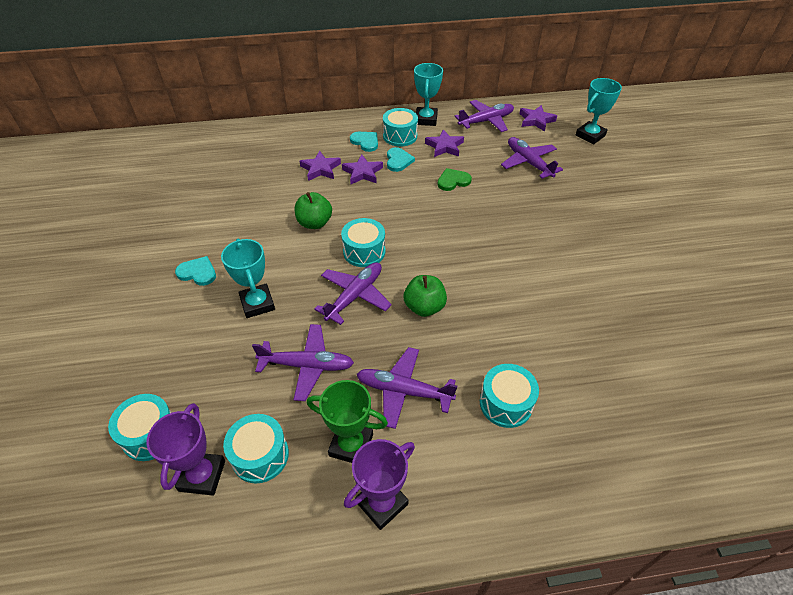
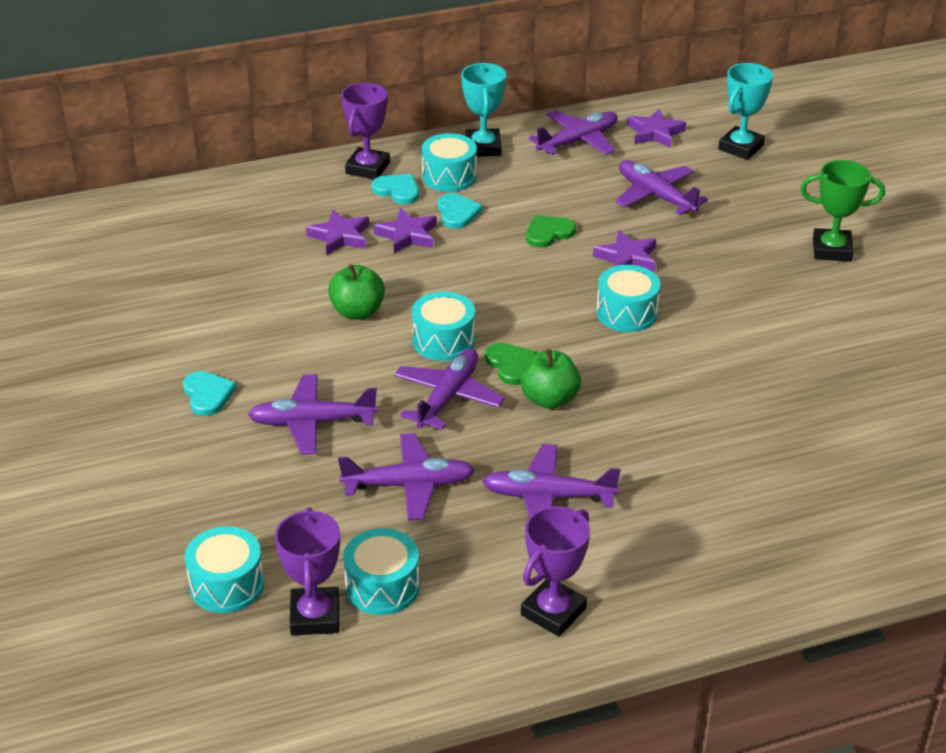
camera: 10 degrees left, 10 degrees down
(198, 272) = (208, 394): turquoise heart -> turquoise heart turned 60 degrees clockwise
(257, 303) = (312, 422): turquoise trophy -> purple plane
(351, 126) = (367, 168): none -> purple trophy
(351, 445) = (496, 561): green trophy -> green trophy (832, 250)
(404, 276) = (511, 365): none -> green heart
(444, 146) = (523, 185): purple star -> purple star (627, 258)
(505, 403) = (684, 493): turquoise drum -> turquoise drum (626, 313)

